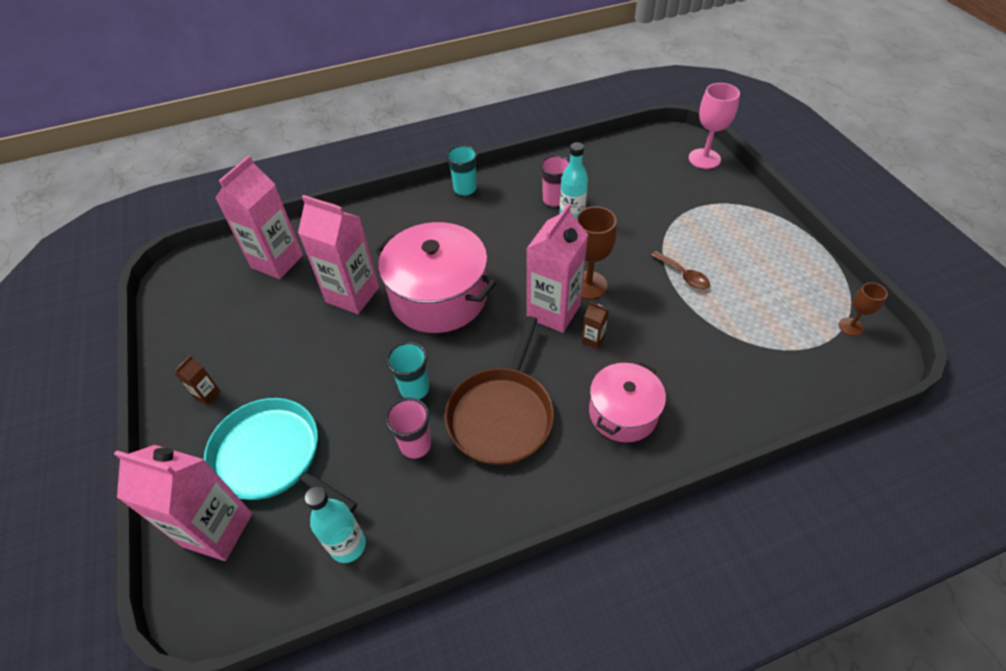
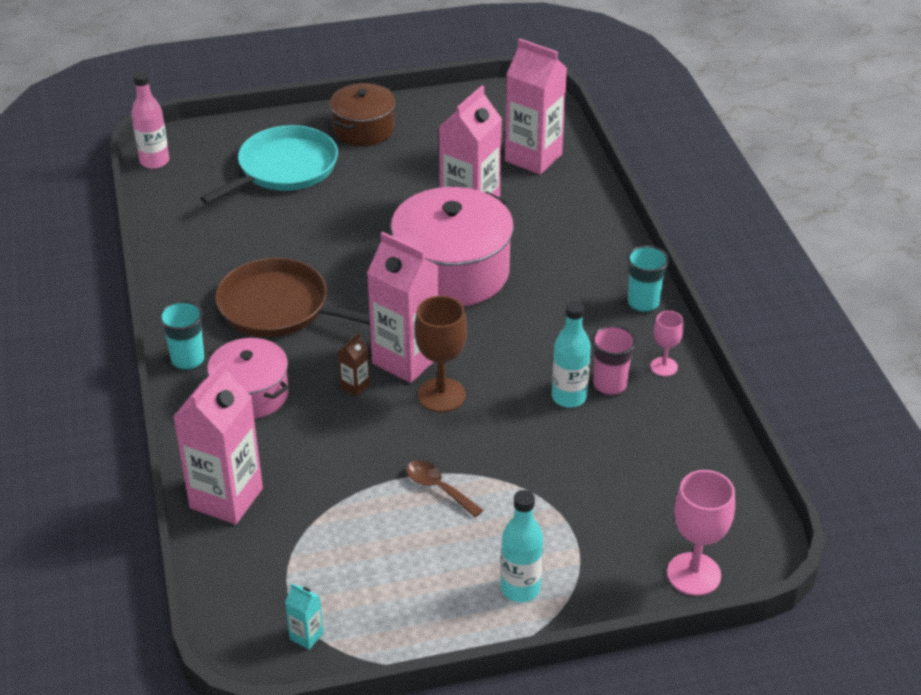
camera: 95 degrees right, 10 degrees down
(207, 394) = (363, 129): brown carton -> brown pot
(218, 529) = (226, 146): pink carton -> pink carton (226, 498)
(238, 612) = (154, 161): none -> pink bottle
(348, 545) = (184, 212): turquoise bottle -> turquoise bottle (520, 588)
(415, 389) = (329, 251): turquoise cup -> turquoise cup (188, 360)
(416, 445) = (265, 250): pink cup -> none
(529, 177) = (664, 367): none -> pink goblet
(683, 275) = (438, 488): brown spoon -> brown spoon turned 75 degrees clockwise
(850, 327) = (306, 636): brown goblet -> turquoise carton

